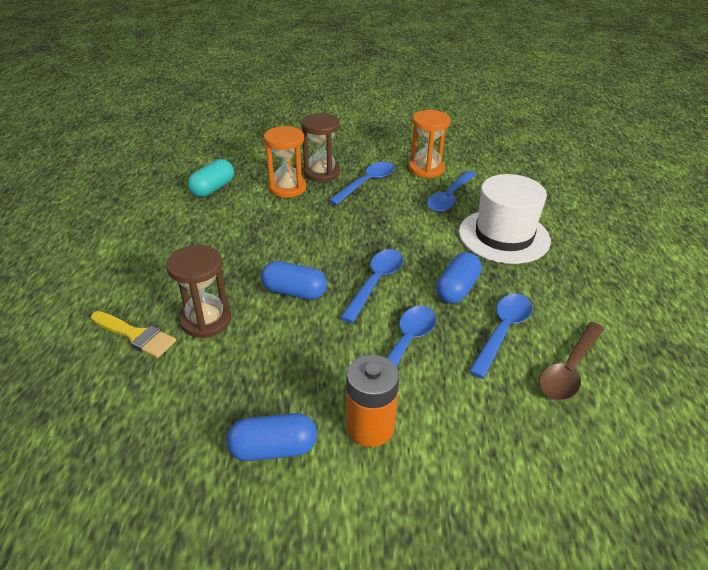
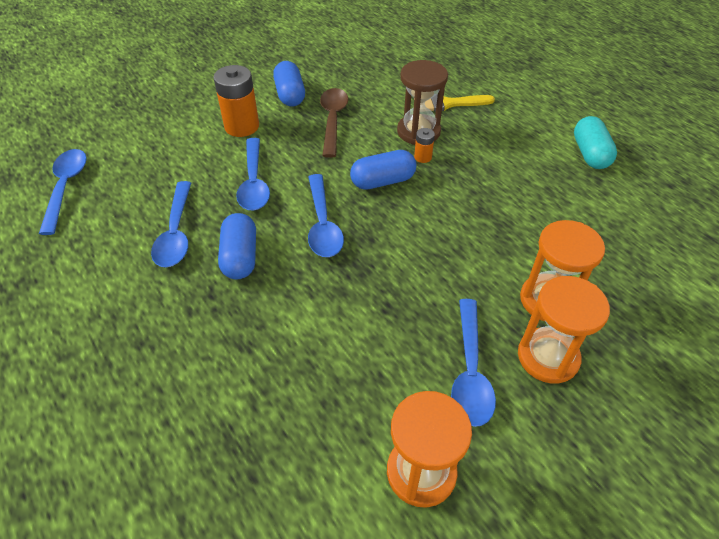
camera: 145 degrees right, 10 degrees up
(213, 188) = (617, 250): turquoise capsule -> turquoise capsule (590, 154)
(237, 295) = (423, 157): none -> orange battery
(273, 449) = (290, 95): blue capsule -> blue capsule turned 60 degrees counterclockwise
(321, 173) = (548, 357): brown hourglass -> orange hourglass
(450, 197) = (336, 412): blue spoon -> blue spoon (66, 188)
(504, 236) = (221, 368): white hat -> none
(569, 369) = (106, 226): brown spoon -> brown spoon (333, 120)

